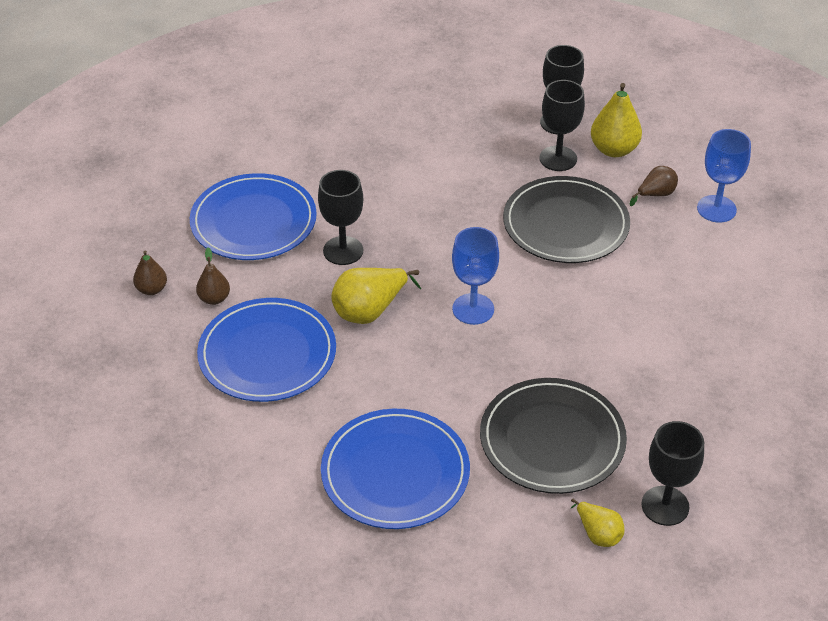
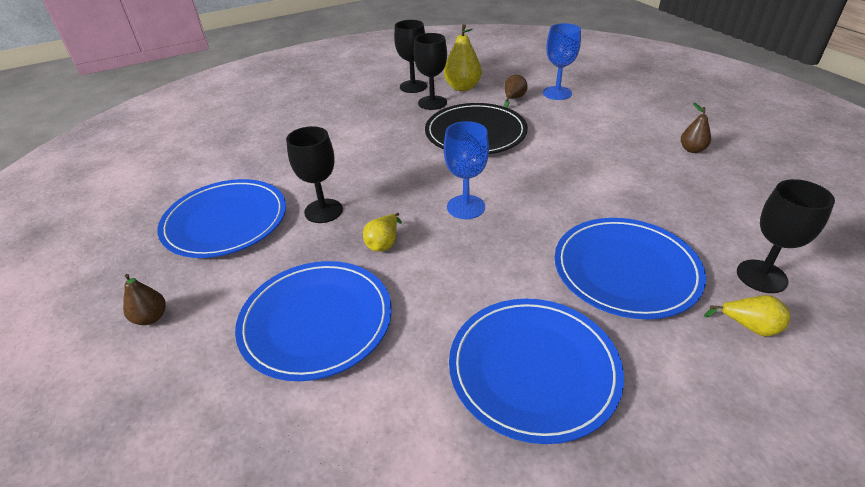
camera: 30 degrees left, 5 degrees down
(214, 299) = (226, 297): brown pear -> brown pear (692, 149)
(370, 310) = (384, 243): yellow pear -> yellow pear, size x0.59
(552, 439) = (626, 270): black plate -> blue plate

